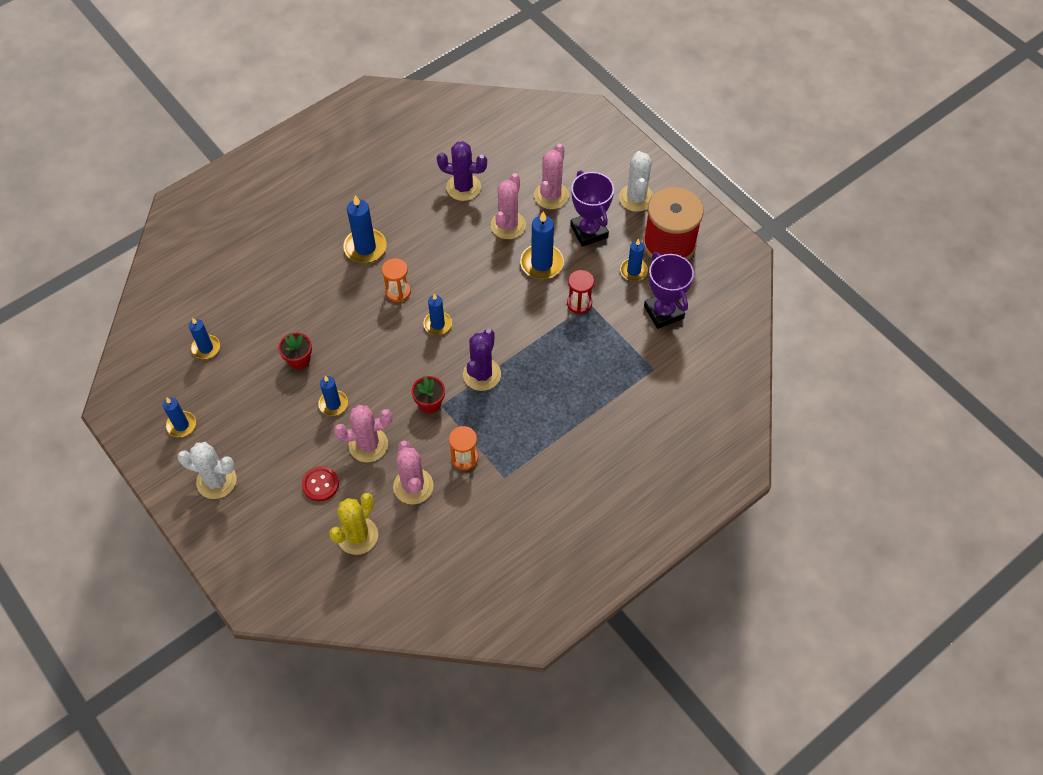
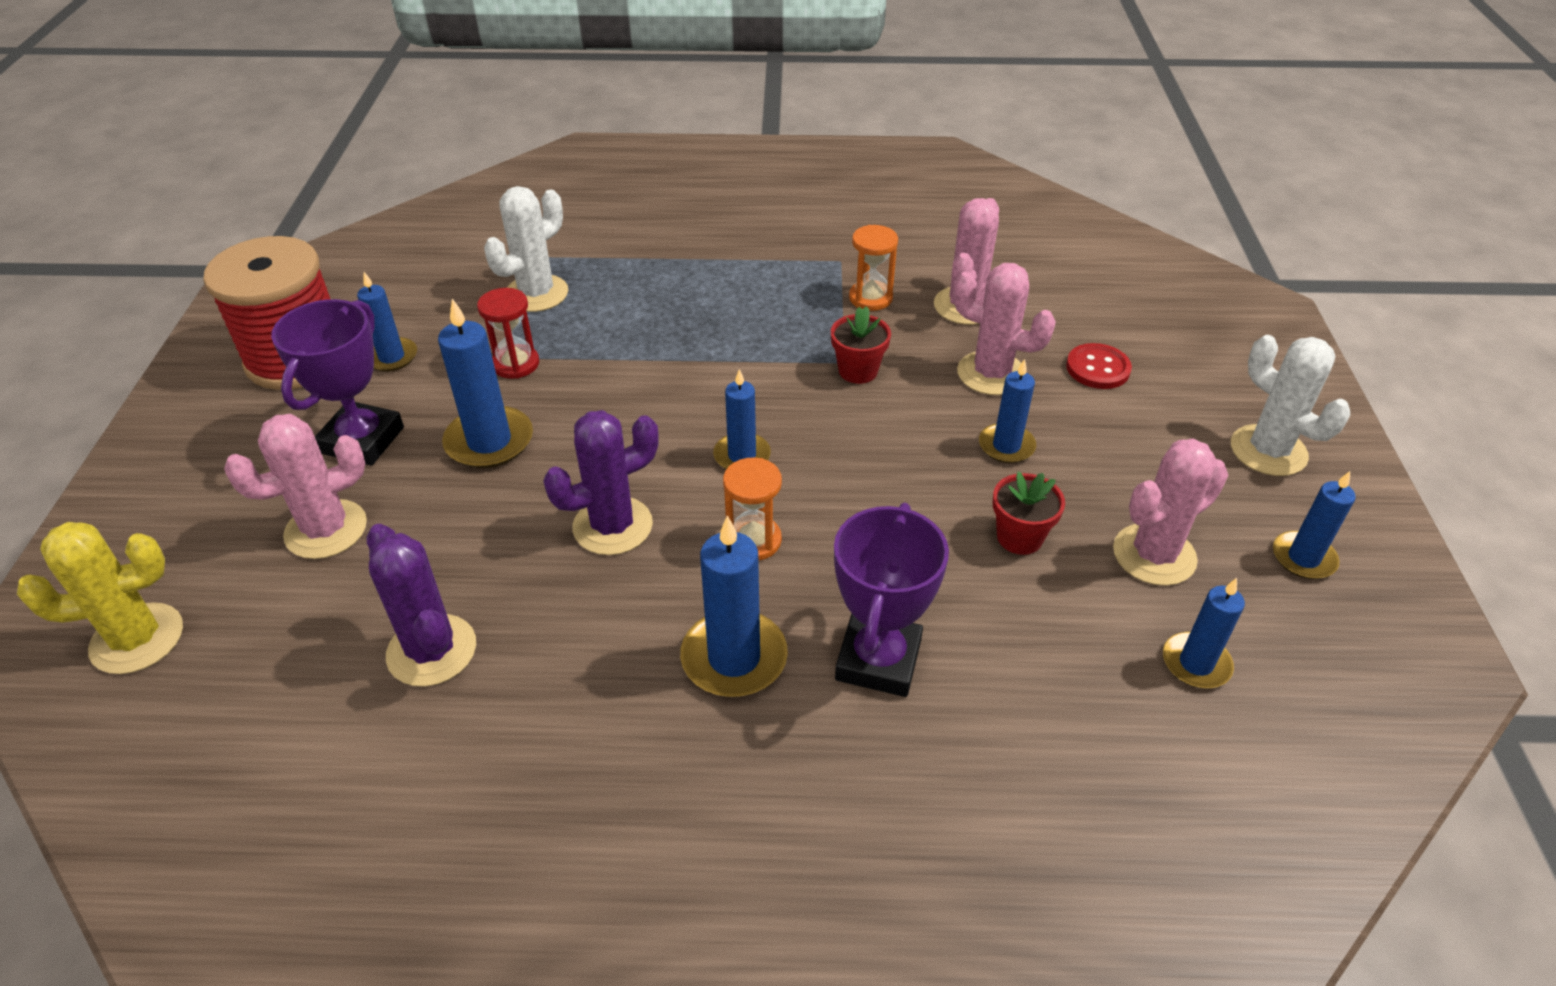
camera: 140 degrees left, 15 degrees down
(357, 536) = (1082, 299): yellow cactus -> yellow cactus (137, 639)
(482, 374) = (750, 362): purple cactus -> purple cactus (612, 526)
(508, 225) = (455, 529): pink cactus -> pink cactus (1154, 555)
(636, 198) = (228, 441): white cactus -> white cactus (536, 293)
(663, 312) = (435, 296): purple trophy -> purple trophy (878, 660)

